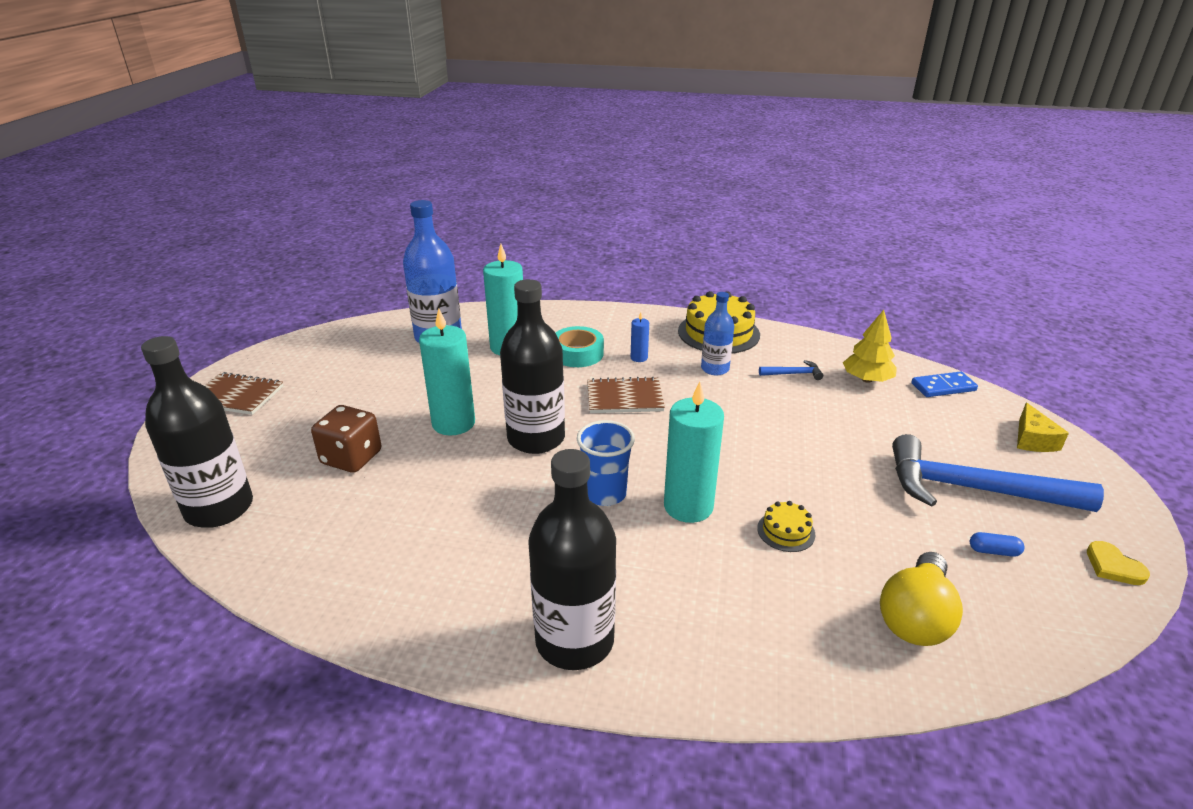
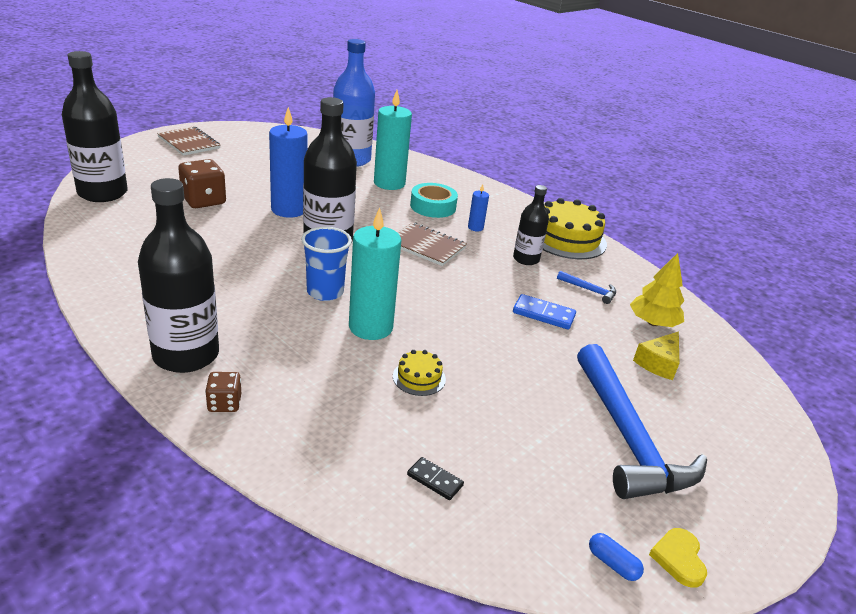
camera: 30 degrees right, 0 degrees up
(453, 423) = (289, 210): turquoise candle -> blue candle
(677, 666) = (224, 403): none -> brown dice
(715, 369) = (526, 259): blue bottle -> black bottle
(915, 617) = (435, 480): yellow light bulb -> black domino
(943, 387) = (723, 361): blue domino -> blue domino (543, 314)
(972, 489) = (627, 437): blue hammer -> blue hammer turned 150 degrees counterclockwise
(993, 551) = (575, 483): blue capsule -> blue capsule (612, 563)
(1032, 440) = (754, 437): yellow cheese -> yellow cheese (658, 363)

